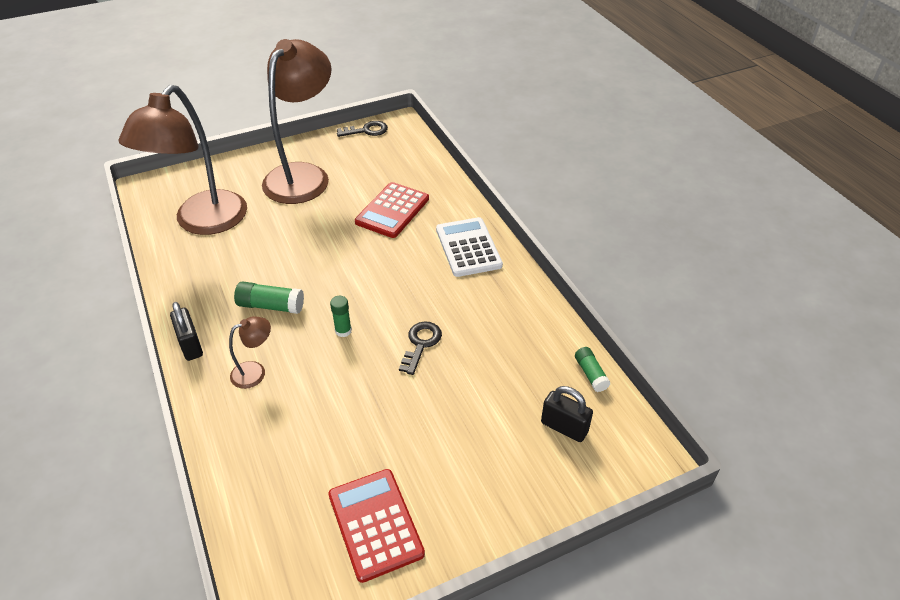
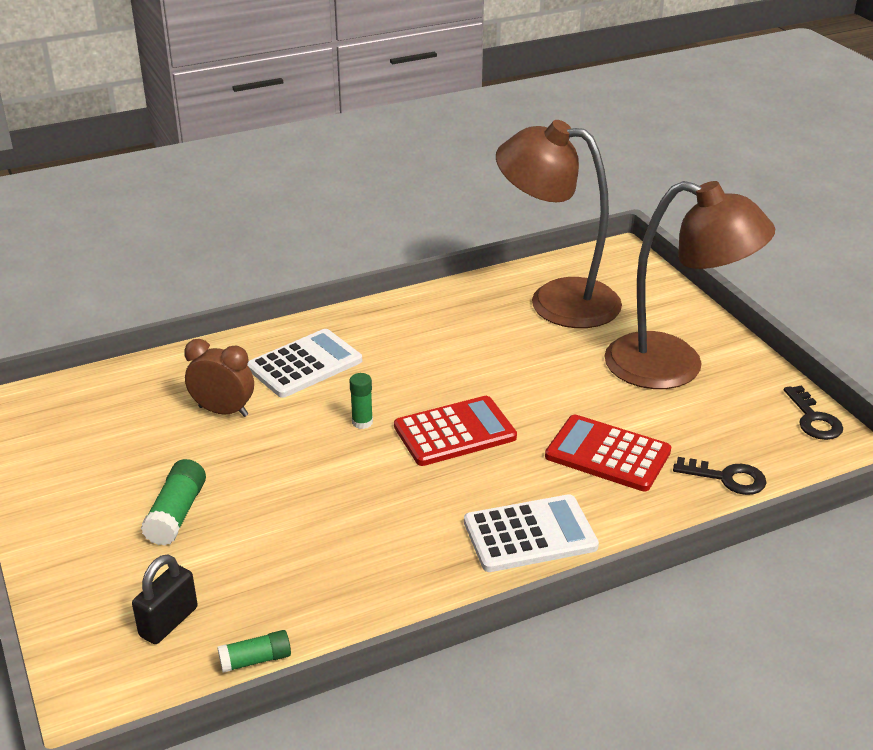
camera: 90 degrees right, 10 degrees down
(190, 345) = (349, 319): black padlock -> none
(255, 372) = (305, 364): brown lamp -> white calculator
(271, 306) = (408, 365): green glue stick -> green glue stick (176, 514)
(315, 424) = (223, 411): none -> brown clock
(375, 524) = (84, 460): red calculator -> red calculator (455, 432)
(421, 344) = (333, 488): black key -> black key (727, 478)

